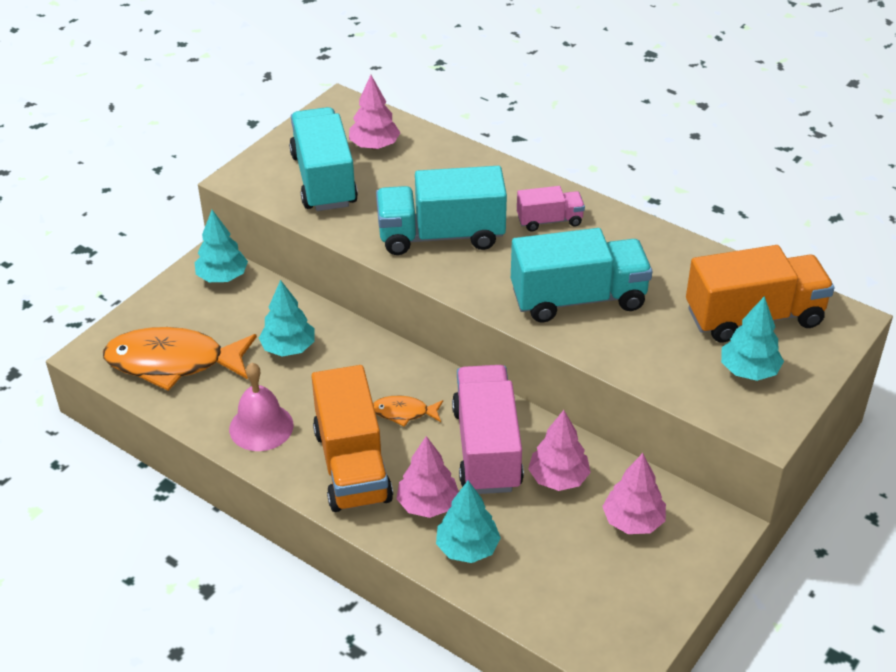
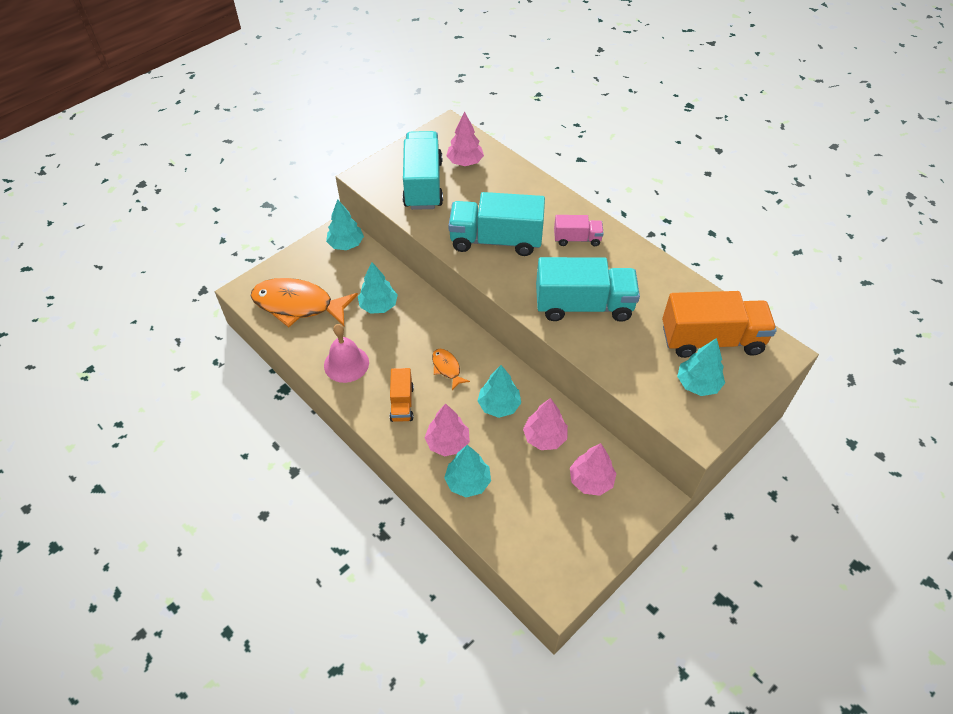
camera: 10 degrees right, 10 degrees up
(352, 465) = (402, 403): orange truck -> orange truck, size x0.52
(404, 413) = (447, 368): orange fish -> orange fish turned 45 degrees clockwise
(487, 448) = (499, 405): pink truck -> turquoise tree

